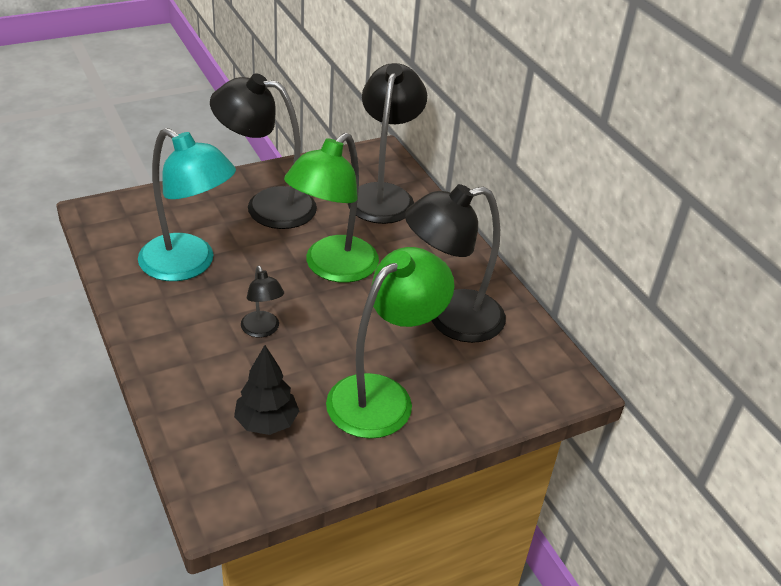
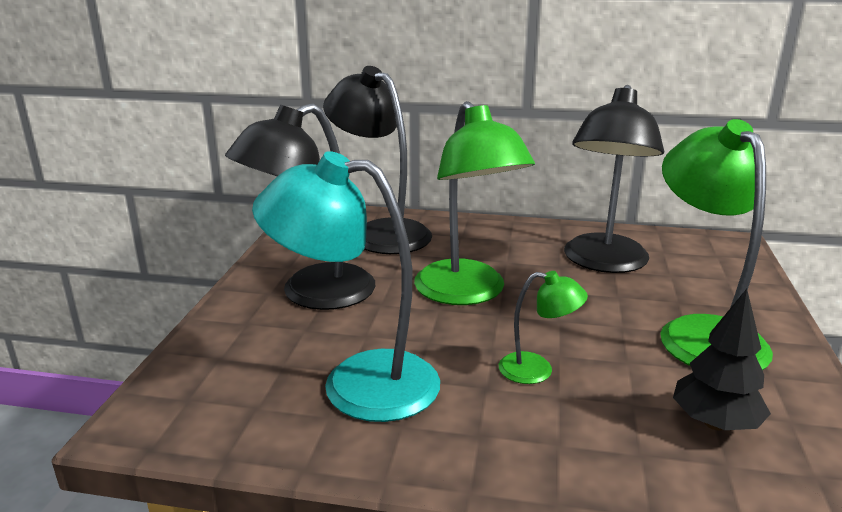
camera: 50 degrees left, 15 degrees down
(188, 265) = (357, 383): turquoise lamp -> turquoise lamp turned 150 degrees counterclockwise
(262, 330) = (537, 370): black lamp -> green lamp

